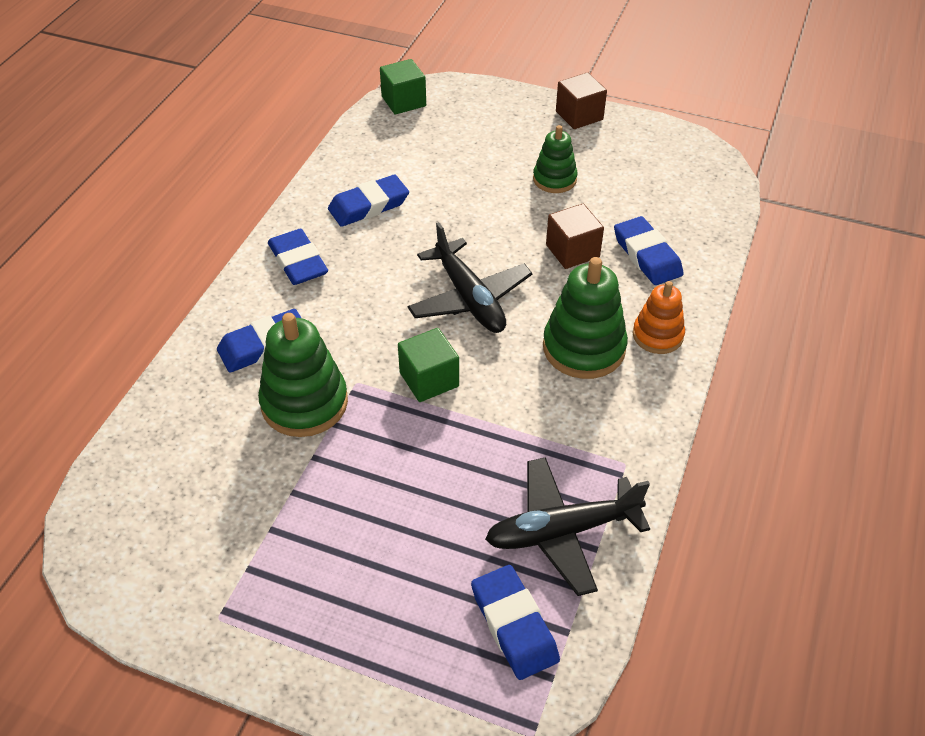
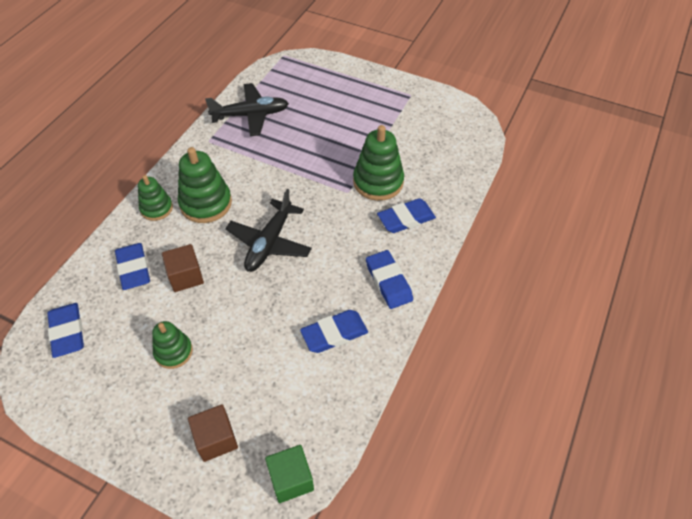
camera: 175 degrees left, 5 degrees up
(429, 379) = (304, 190): green cube -> none
(469, 298) = (269, 243): black plane -> black plane turned 135 degrees counterclockwise
(514, 625) = (282, 85): blue eraser -> blue eraser (67, 332)
(579, 115) = (119, 439): brown cube -> brown cube (216, 439)
(657, 335) = (156, 208): orange stacking toy -> green stacking toy

